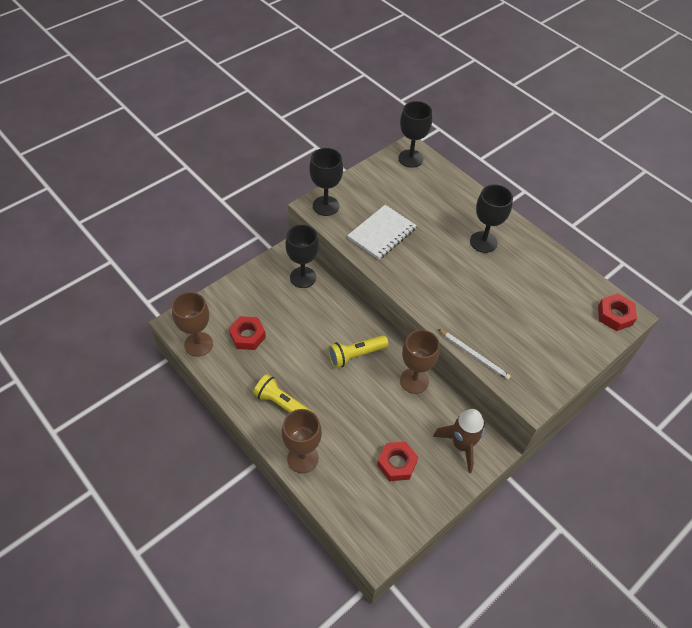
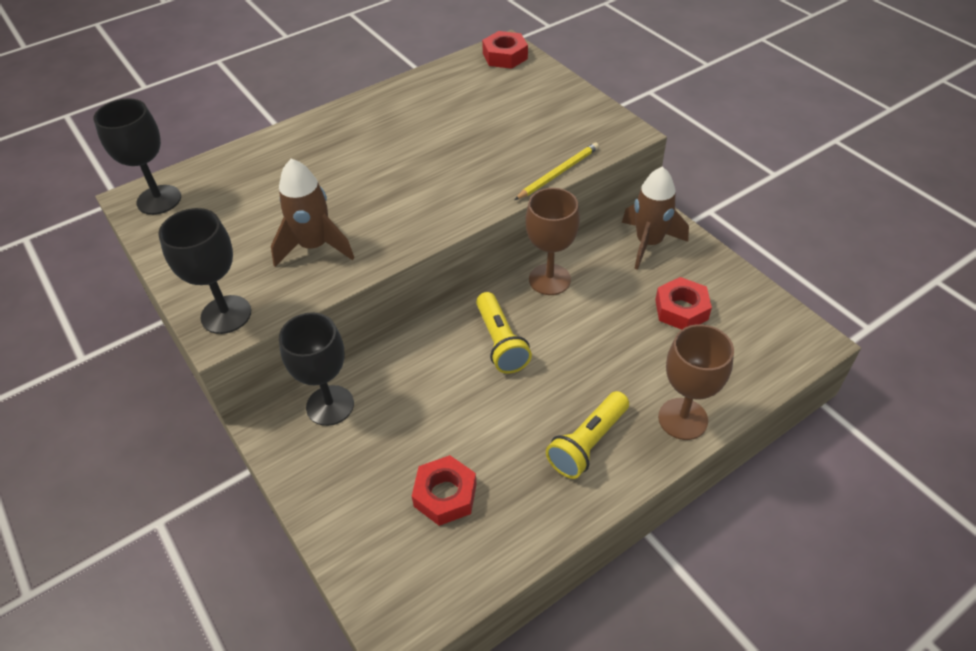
camera: 80 degrees left, 5 degrees down
(198, 344) = (453, 582): brown goblet -> none
(382, 233) = (315, 246): white notebook -> brown rocket
(474, 355) = (558, 173): white pencil -> yellow pencil
(483, 242) = (362, 143): black goblet -> none

